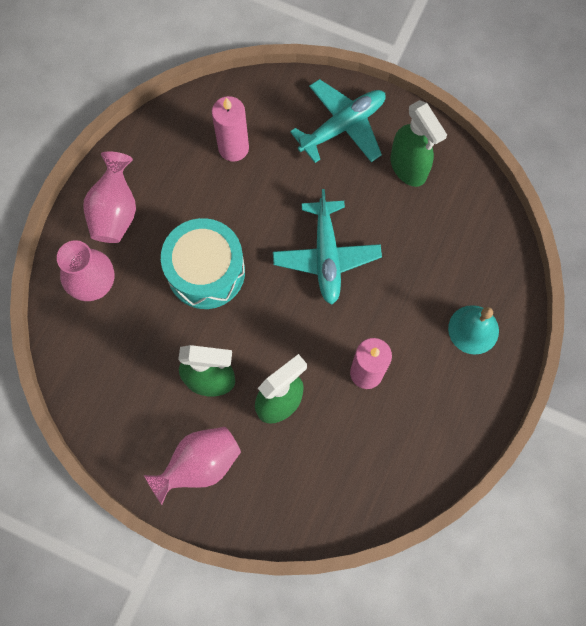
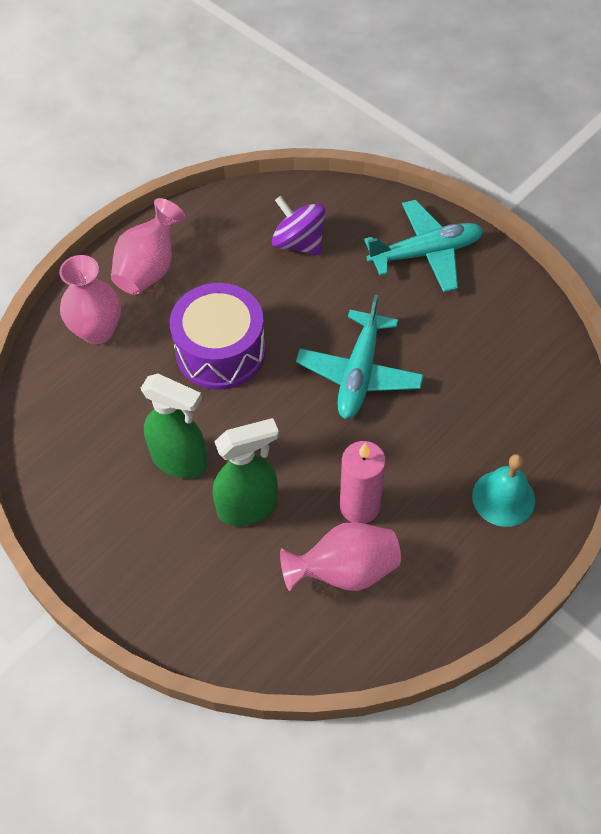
camera: 20 degrees right, 15 degrees down
(199, 464) = (131, 544): pink vase -> pink vase (345, 570)
(206, 271) = (220, 351): turquoise drum -> purple drum
(233, 148) = (299, 243): pink candle -> purple spinning top
(408, 168) = (485, 312): green spray bottle -> none

